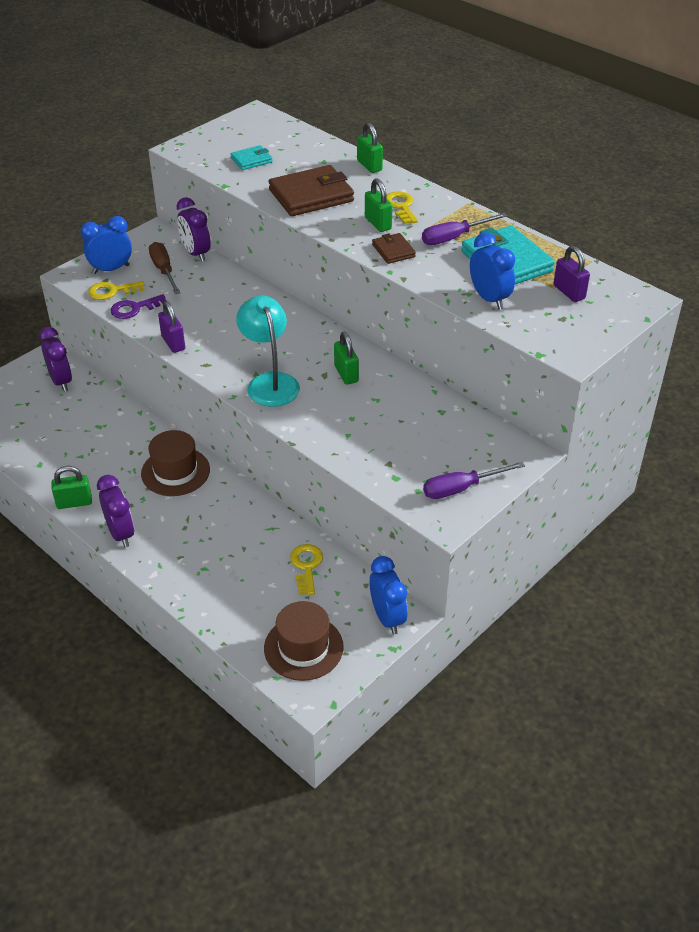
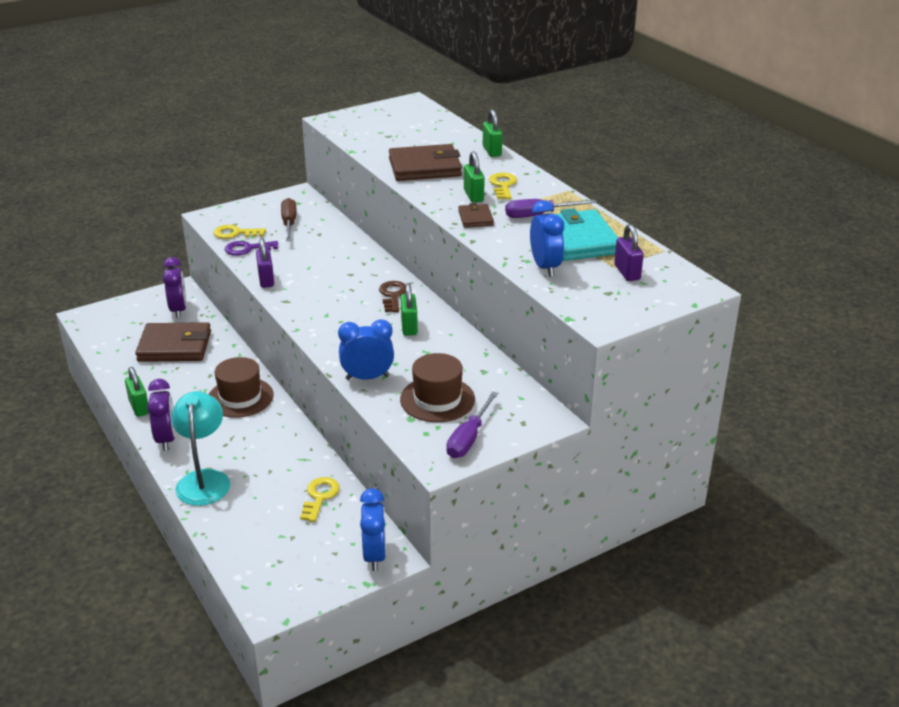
camera: 15 degrees right, 10 degrees down
(74, 502) = (139, 407): green padlock -> green padlock turned 60 degrees clockwise
(78, 425) = (175, 346): none -> brown wallet
(111, 269) = (244, 216): blue clock -> blue clock (367, 377)
(196, 253) = (324, 214): purple clock -> none
(251, 160) = (387, 135): turquoise wallet -> none
(270, 382) = (335, 323): turquoise lamp -> turquoise lamp (204, 479)
(303, 647) = (282, 566): brown hat -> brown hat (437, 399)
(312, 340) = (393, 295): none -> brown key
(461, 488) = (469, 438): purple screwdriver -> purple screwdriver turned 60 degrees counterclockwise

